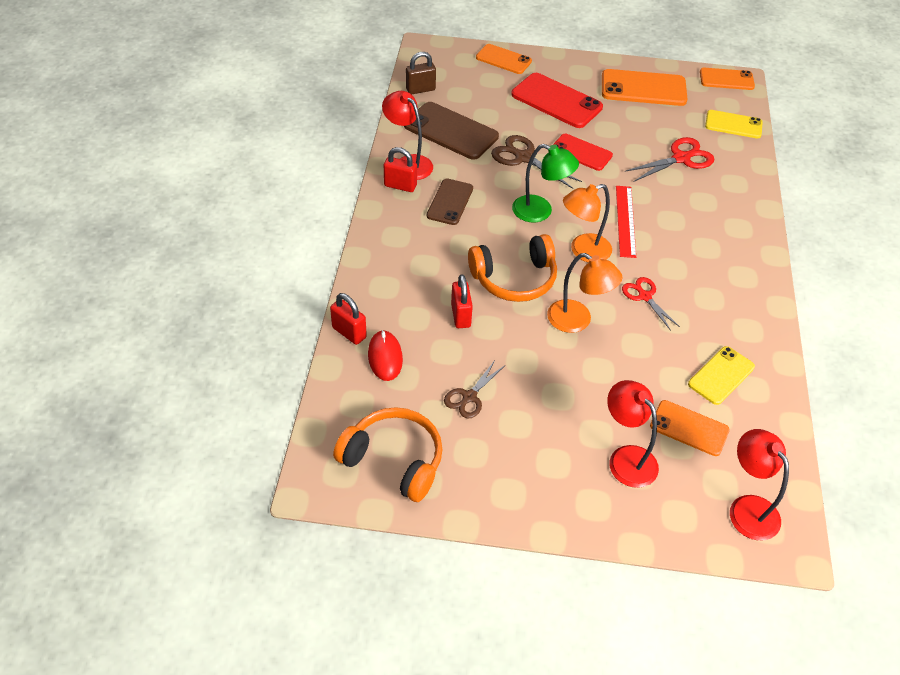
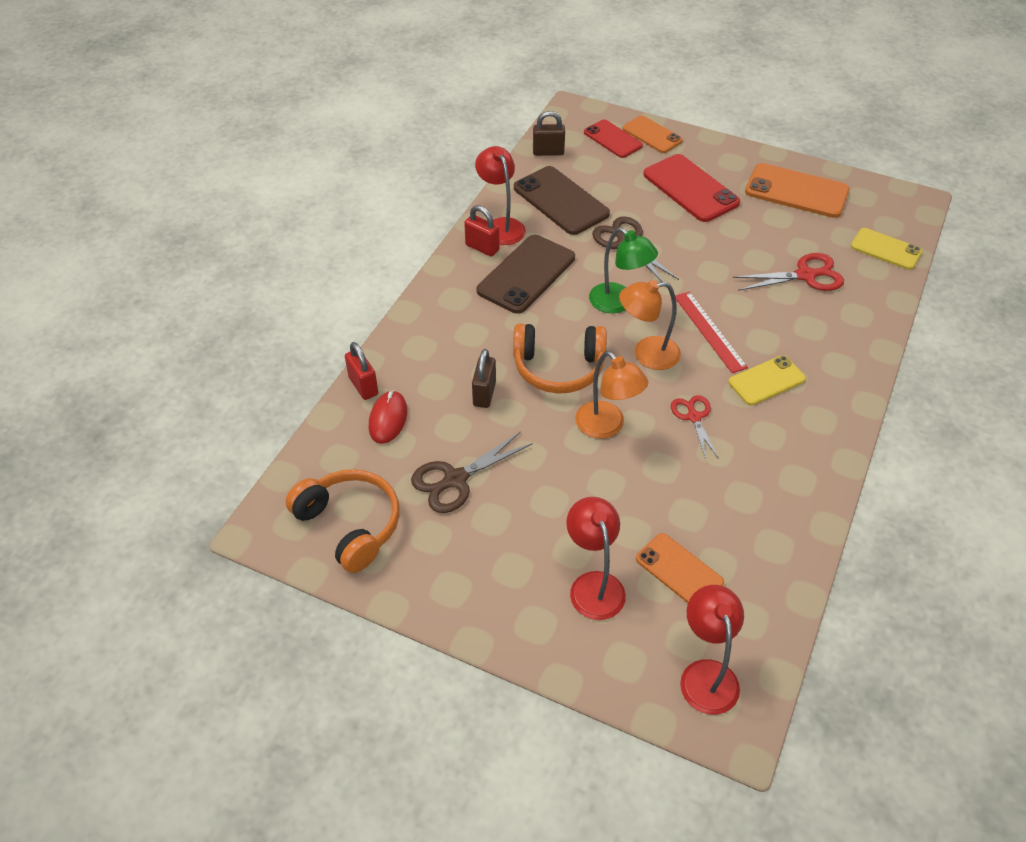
camera: 20 degrees right, 0 degrees up
(450, 202) = (526, 274): brown phone -> brown phone, size x1.58
(460, 315) = (484, 394): red padlock -> brown padlock
(469, 397) = (455, 479): brown scissors -> brown scissors, size x1.51
(581, 152) = (693, 248): red phone -> red phone (612, 139)
(625, 221) = (709, 331): red ruler -> red ruler turned 45 degrees counterclockwise
(721, 375) = (742, 522): yellow phone -> yellow phone (766, 381)
(726, 79) = (901, 197): orange phone -> none

